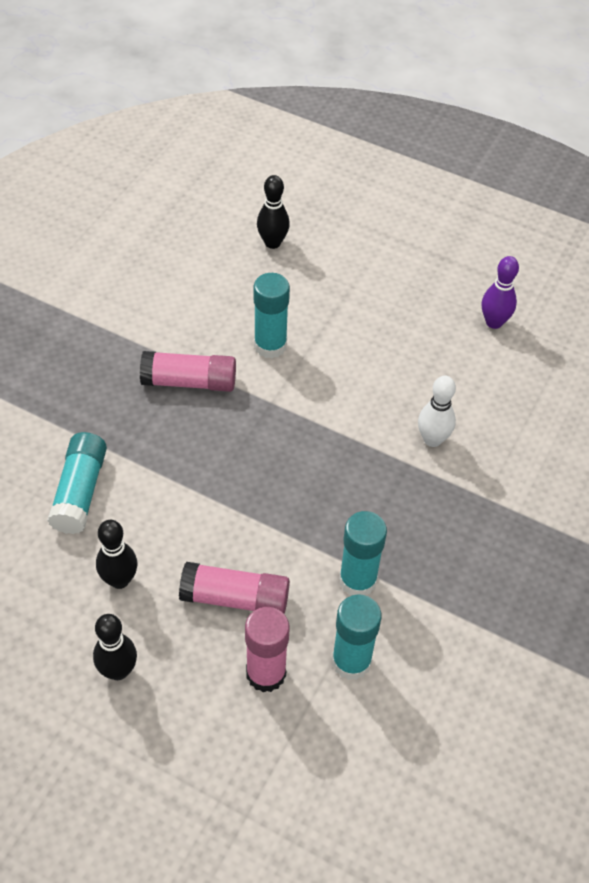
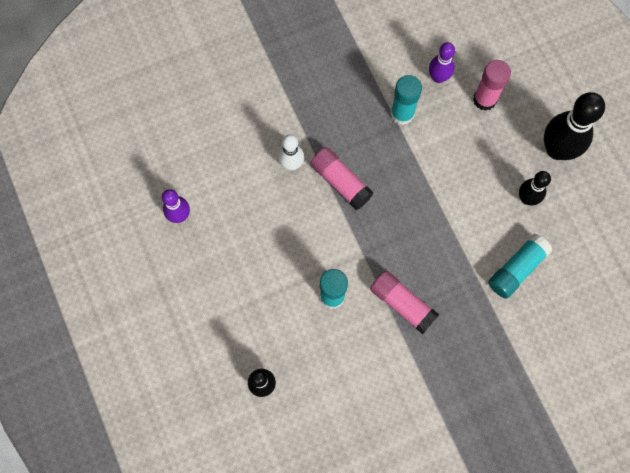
camera: 140 degrees left, 20 degrees up
(118, 670) = (557, 149): black bowling pin -> black bowling pin, size x1.76
(235, 598) = (472, 147): pink glue stick -> pink glue stick (340, 182)
(351, 661) = (438, 77): turquoise glue stick -> purple bowling pin

